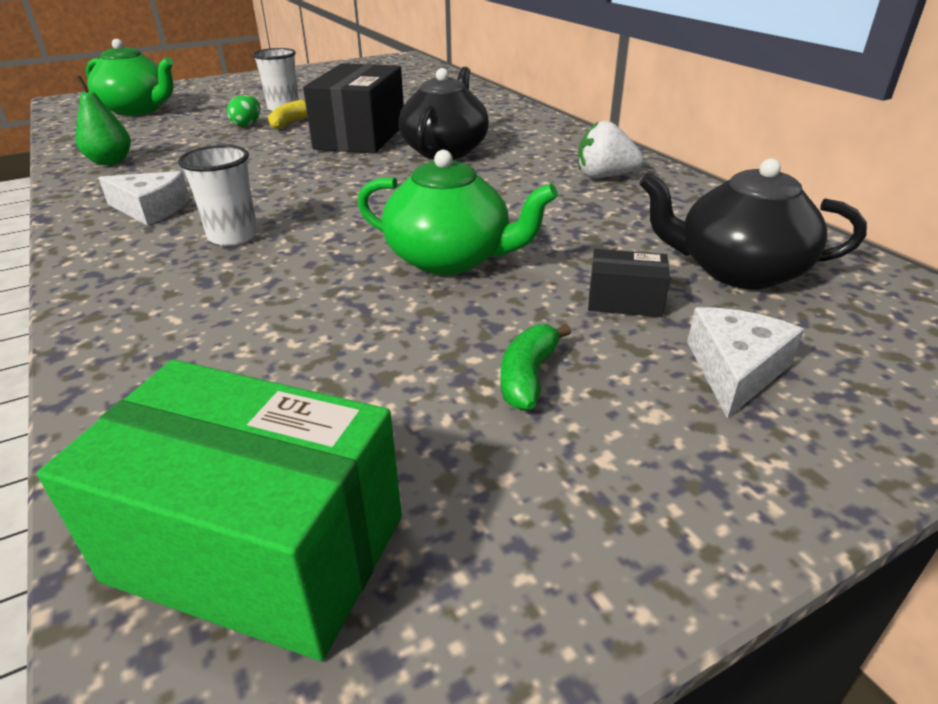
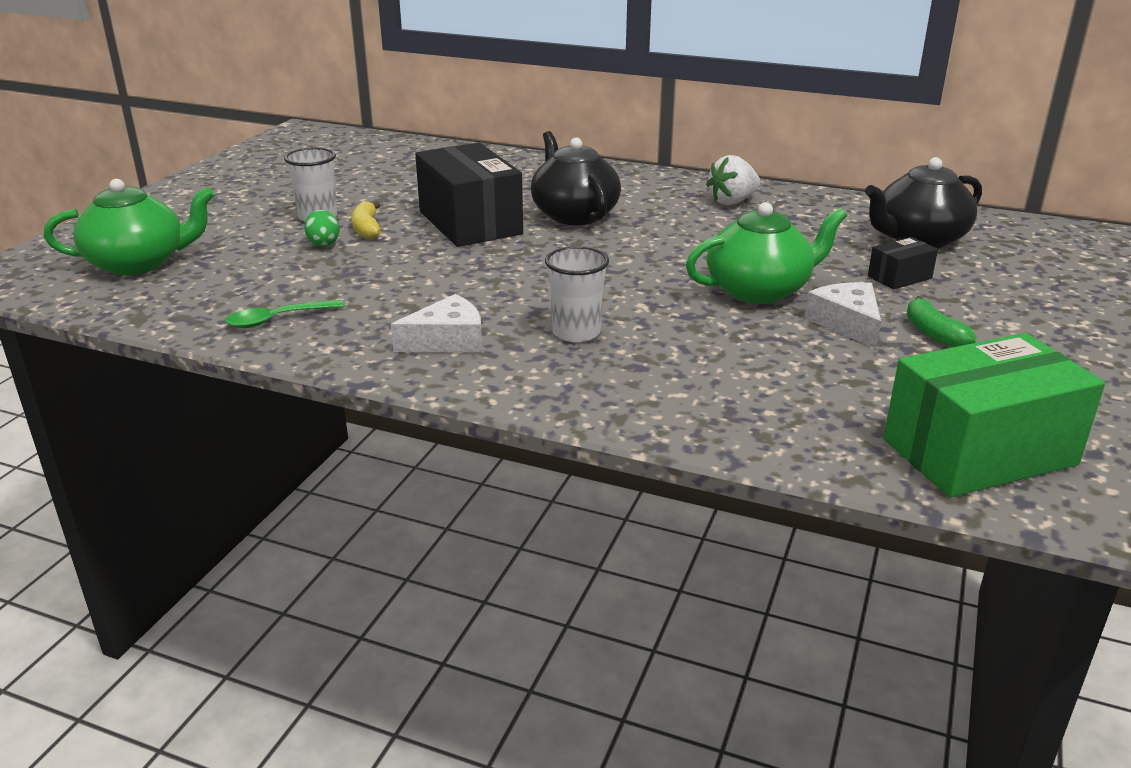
camera: 40 degrees left, 5 degrees down
(110, 162) = (277, 319): green pear -> green spoon
(735, 370) = (1006, 291): white cheese -> white cheese (847, 323)

